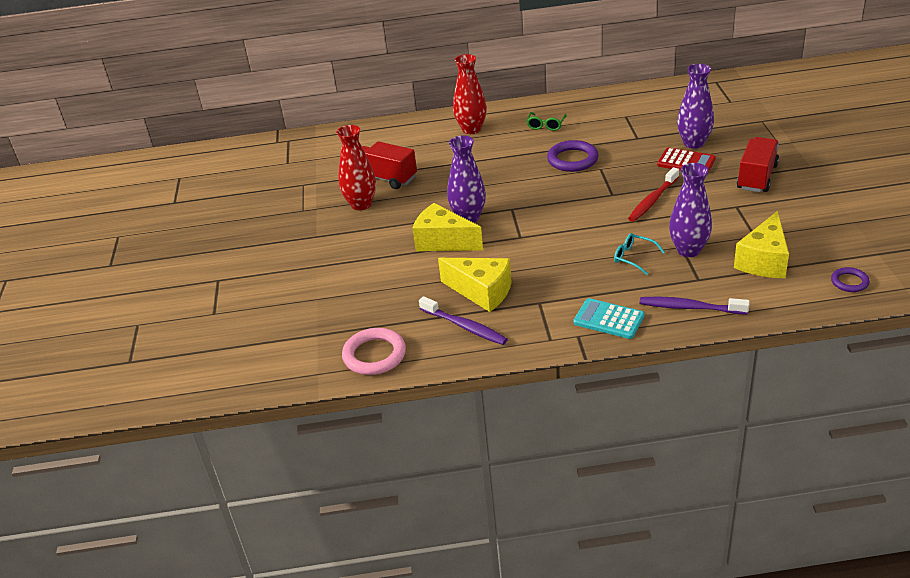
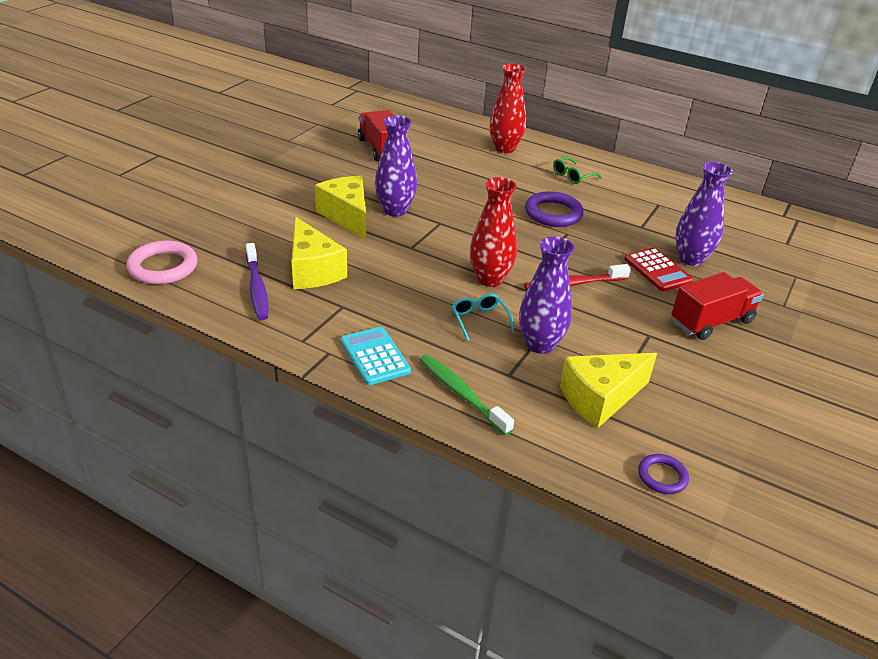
camera: 30 degrees right, 0 degrees up
(361, 204) = (333, 158): red vase -> red vase (490, 279)
(690, 307) = (462, 394): purple toothbrush -> green toothbrush

